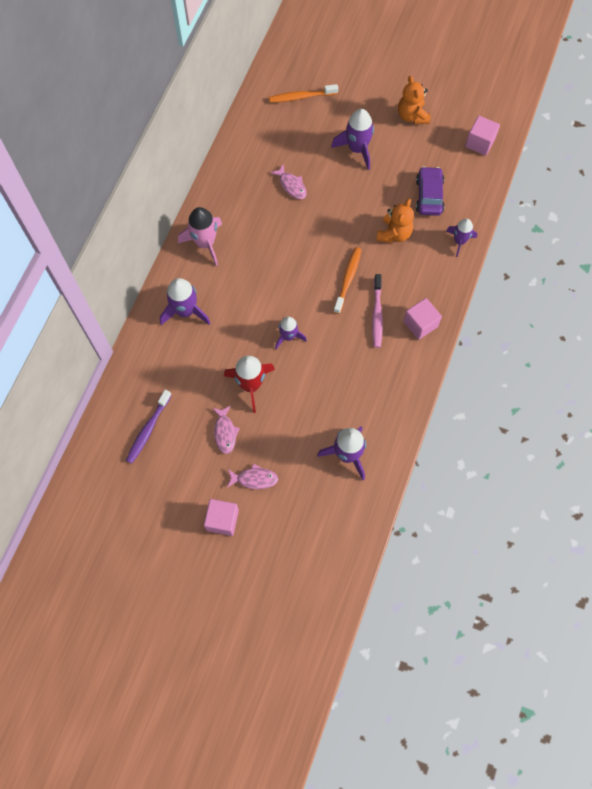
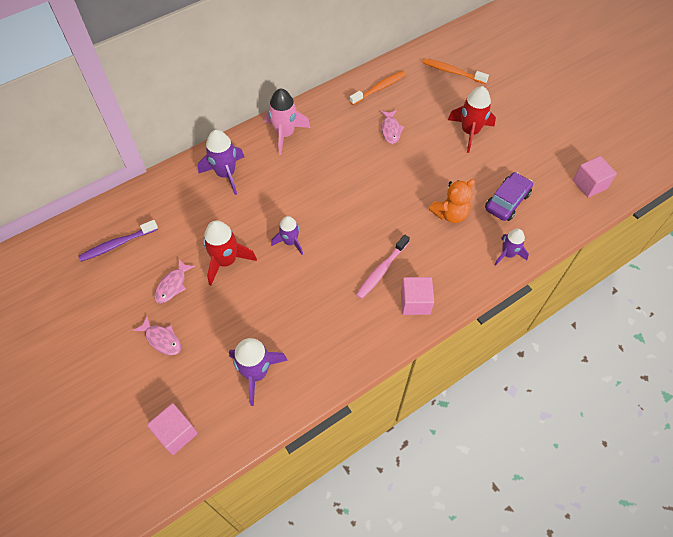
camera: 35 degrees right, 10 degrees down
(222, 520) = (106, 356): pink cube -> pink cube (176, 433)
(348, 279) = (379, 227): orange toothbrush -> orange toothbrush (379, 88)
(357, 149) = (470, 132): purple rocket -> red rocket
(412, 116) = (540, 132): orange teddy bear -> none

